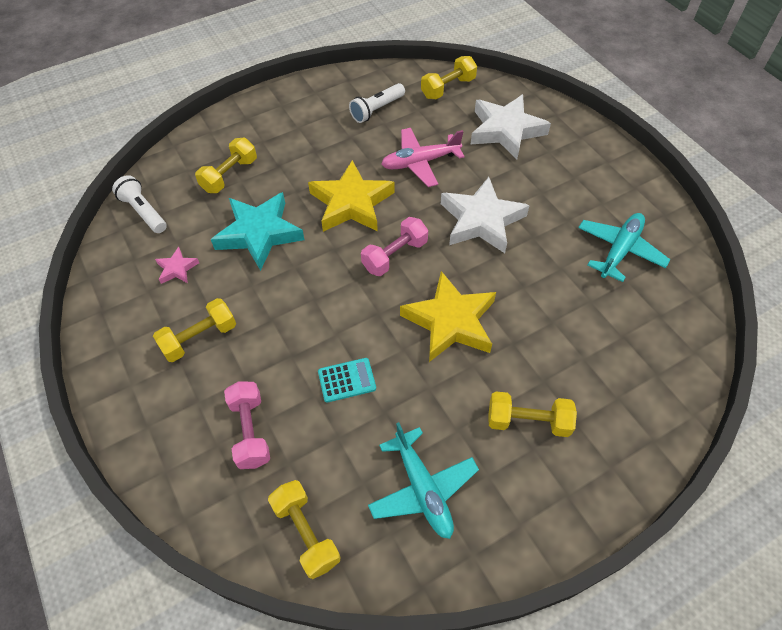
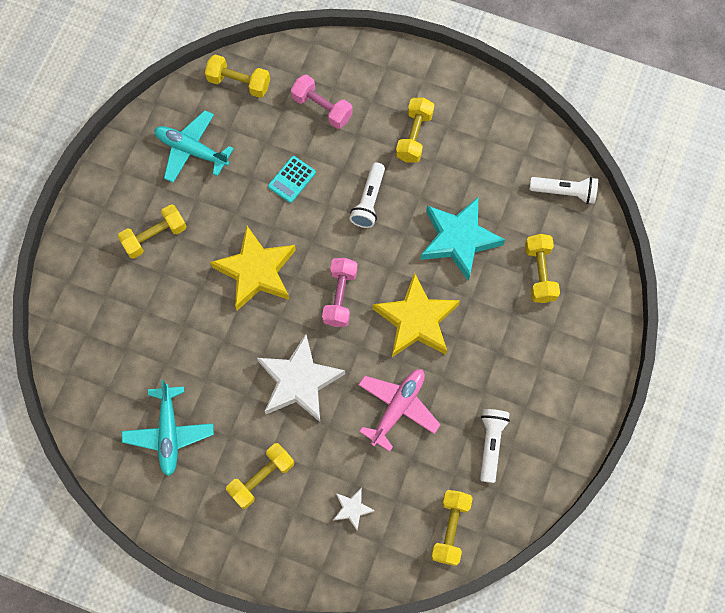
camera: 140 degrees right, 15 degrees up
(177, 268) = (485, 169): pink star -> none
(297, 311) = (369, 201): none -> white flashlight
(506, 130) = (352, 509): white star -> white star, size x0.46
(560, 181) = (261, 478): none -> yellow dumbbell

